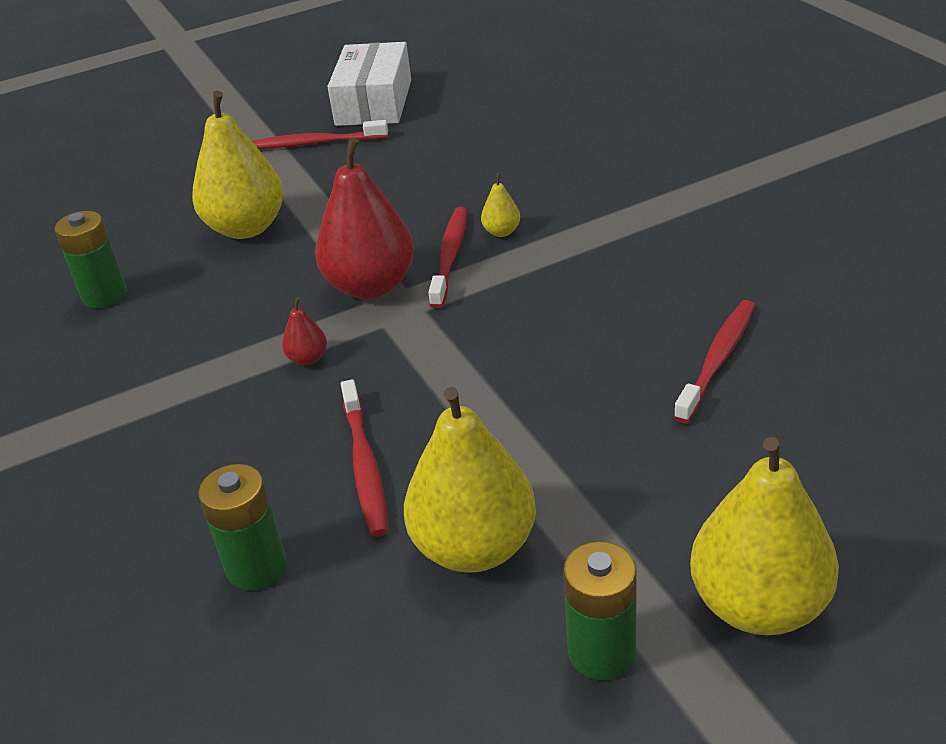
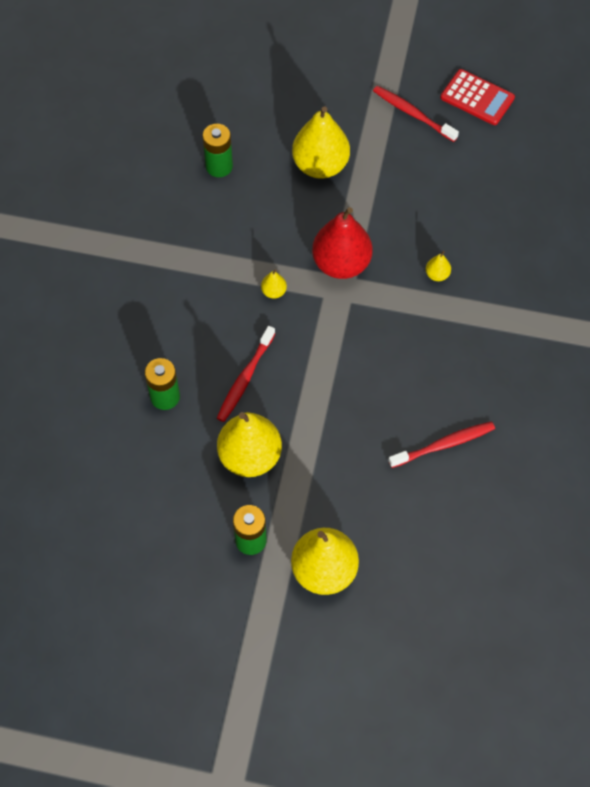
camera: 35 degrees right, 25 degrees up
(308, 359) = (274, 291): red pear -> yellow pear
(374, 102) = (477, 98): white box -> red calculator
(450, 256) = (396, 272): red toothbrush -> none

